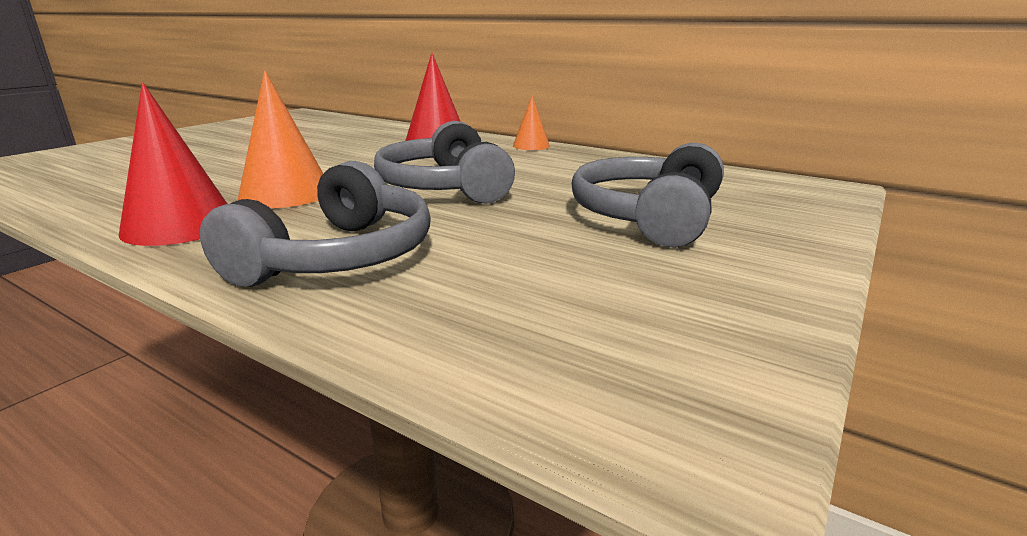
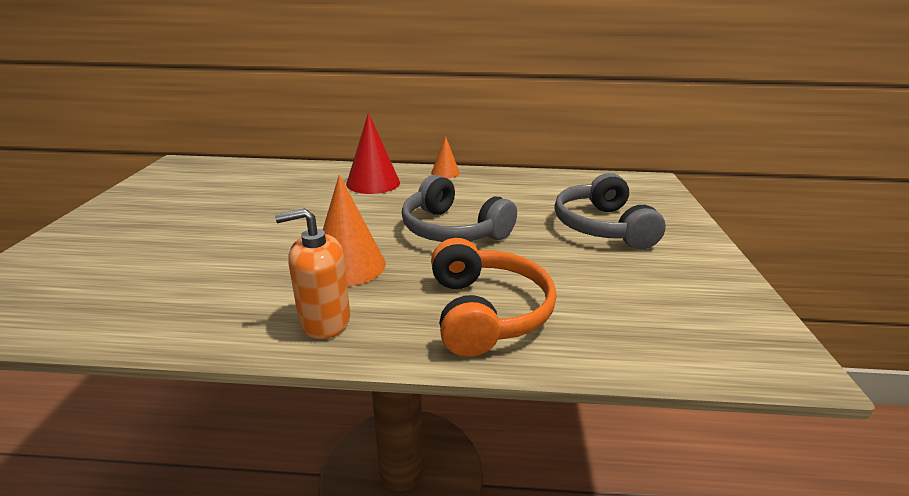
camera: 30 degrees left, 5 degrees up
(180, 226) = (325, 321): red cone -> orange soap dispenser
(339, 257) = (486, 312): grey headphones -> orange headphones

